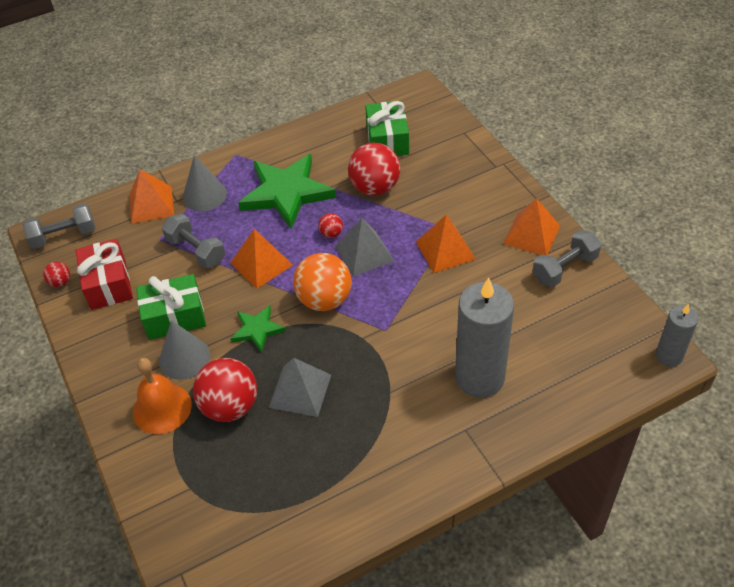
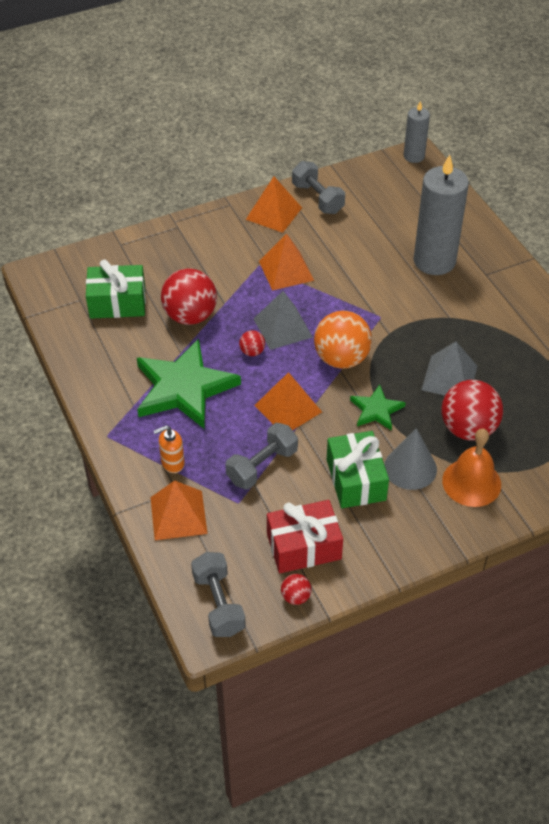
camera: 90 degrees left, 0 degrees up
(204, 195) = (172, 463): grey cone -> orange soap dispenser

